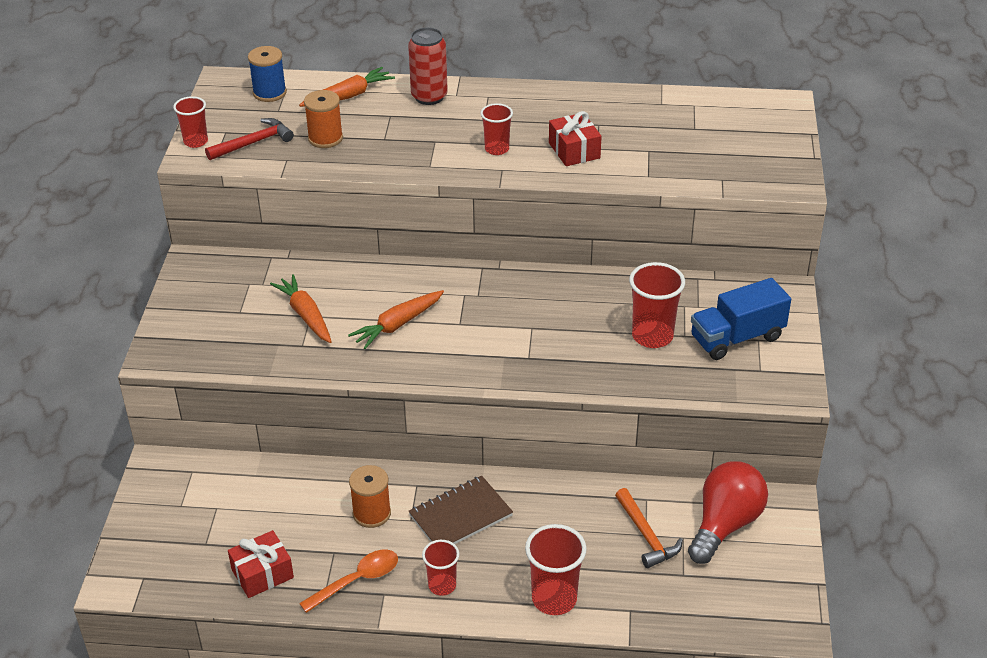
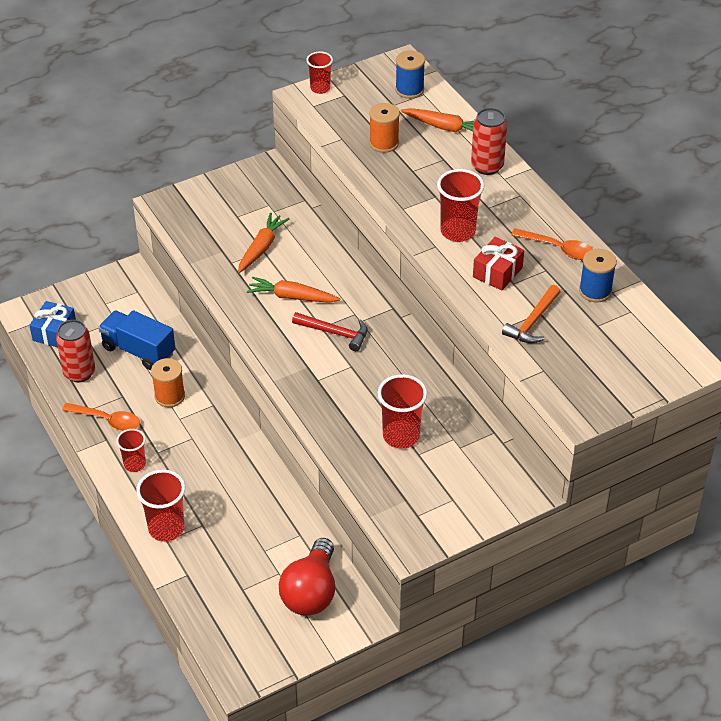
camera: 55 degrees right, 5 degrees up
(177, 568) = (54, 332): none -> blue gift
(253, 143) = (345, 114): red hammer -> red hammer (335, 333)
(262, 573) = (79, 373): red gift -> red can
(460, 515) = (203, 442): brown notebook -> none
(497, 149) = (457, 231): red cup -> red cup, size x1.60
(579, 106) = (558, 249): none -> orange spoon
(646, 535) = (264, 551): orange hammer -> orange hammer (533, 322)
(651, 111) = (595, 291): none -> blue spool
(725, 524) = (311, 592): red light bulb -> red light bulb turned 105 degrees clockwise
(737, 338) = (443, 486): blue truck -> blue truck (138, 351)

